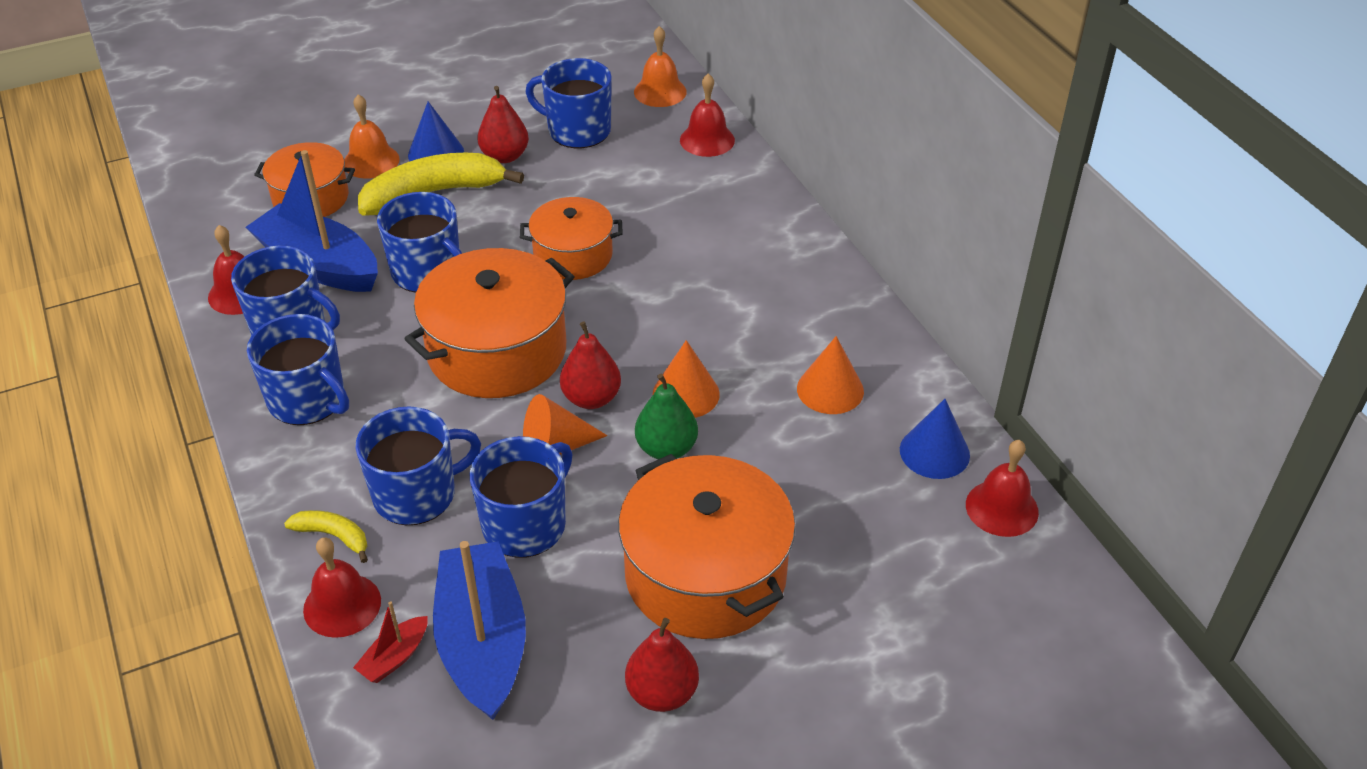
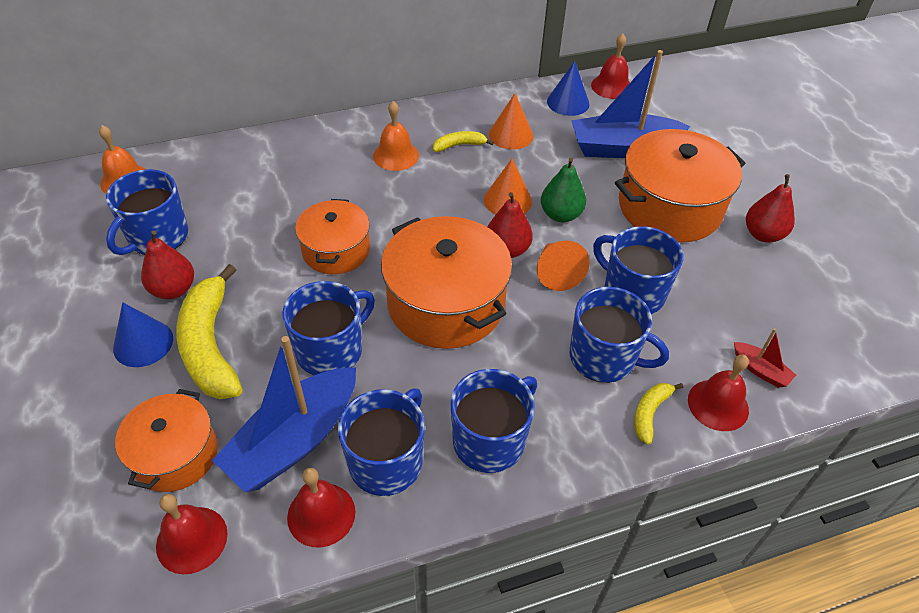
camera: 85 degrees left, 5 degrees up
(371, 161) = (131, 399): orange bell -> orange bell (396, 155)
(417, 494) = (604, 357): blue mug -> blue mug turned 135 degrees clockwise
(483, 642) = (739, 319): blue boat -> blue boat (622, 148)
(707, 140) = (211, 160): red bell -> red bell (191, 539)
(791, 339) = (459, 145): none -> yellow banana

